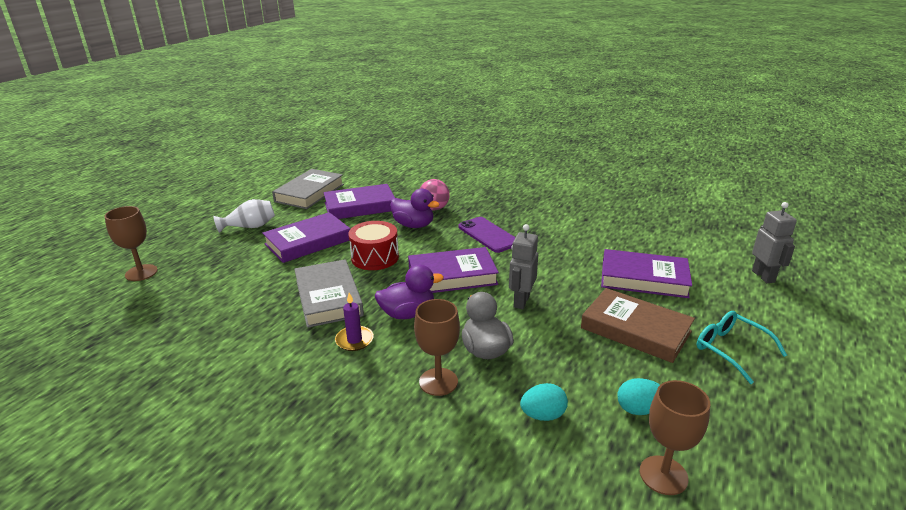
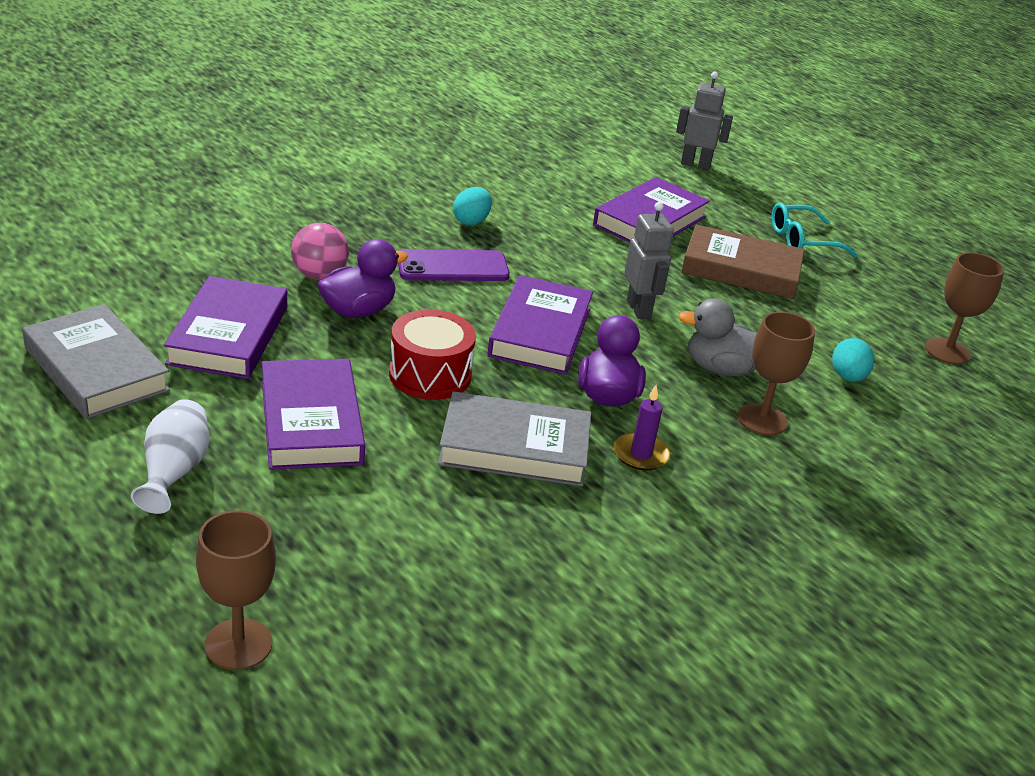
camera: 70 degrees left, 5 degrees up
(521, 301) = (639, 309): grey robot -> grey robot turned 150 degrees counterclockwise
(635, 330) = (741, 269): brown book -> brown book turned 45 degrees clockwise
(638, 409) = (862, 324): turquoise egg -> turquoise egg (471, 221)

